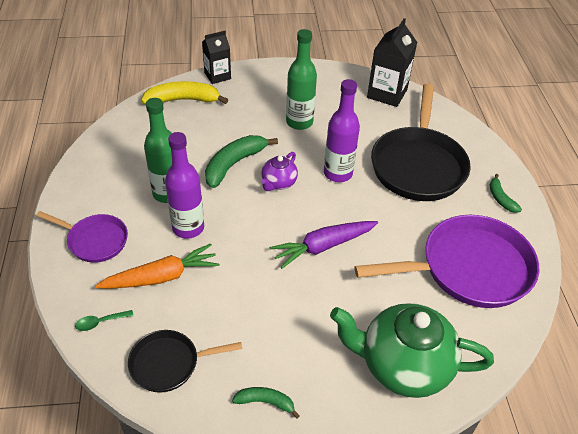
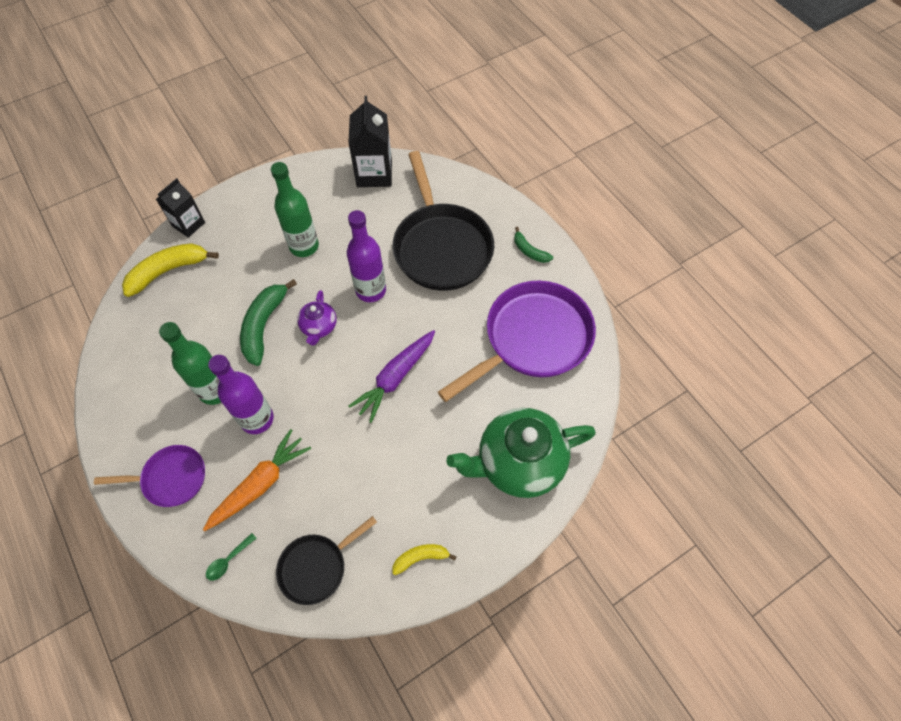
camera: 25 degrees left, 15 degrees up
(265, 402) = (421, 558): green banana -> yellow banana

